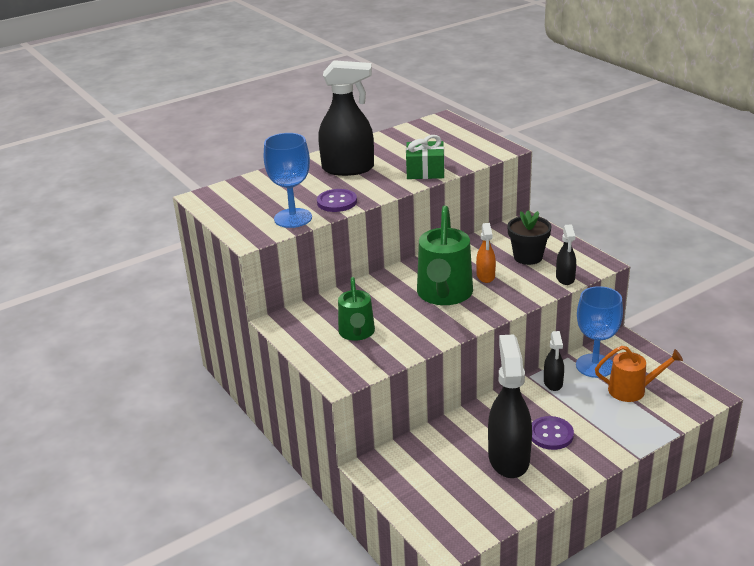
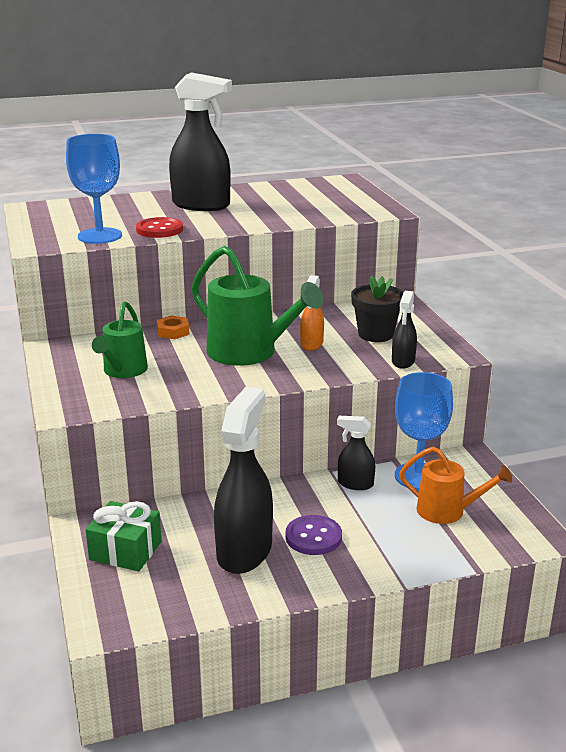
camera: 15 degrees right, 5 degrees down
(337, 202) = (159, 230): purple button -> red button
(367, 287) = (173, 331): none -> orange nut
(425, 171) = (281, 218): green gift -> green gift (125, 550)
(444, 295) = (249, 353): green watering can -> green watering can turned 75 degrees counterclockwise
(553, 383) = (355, 484): black spray bottle -> black spray bottle turned 90 degrees clockwise

